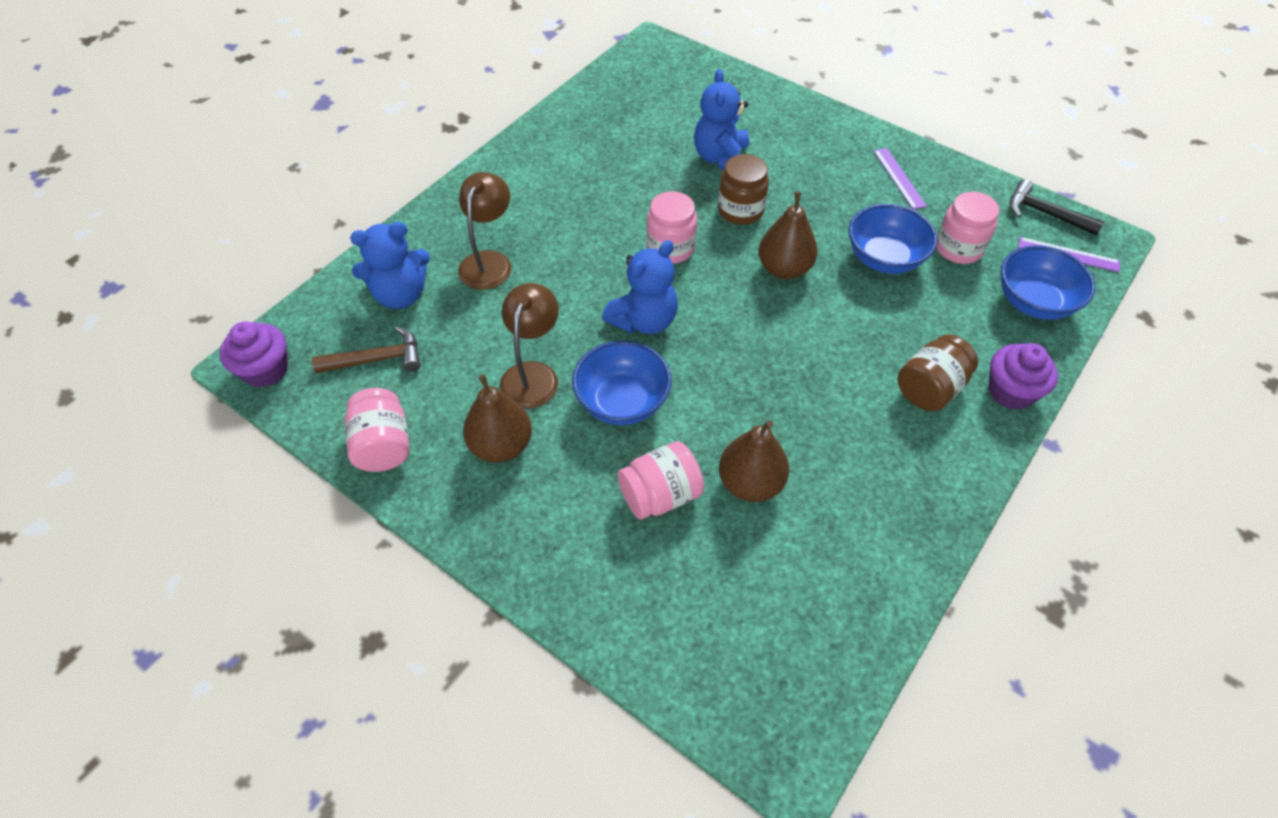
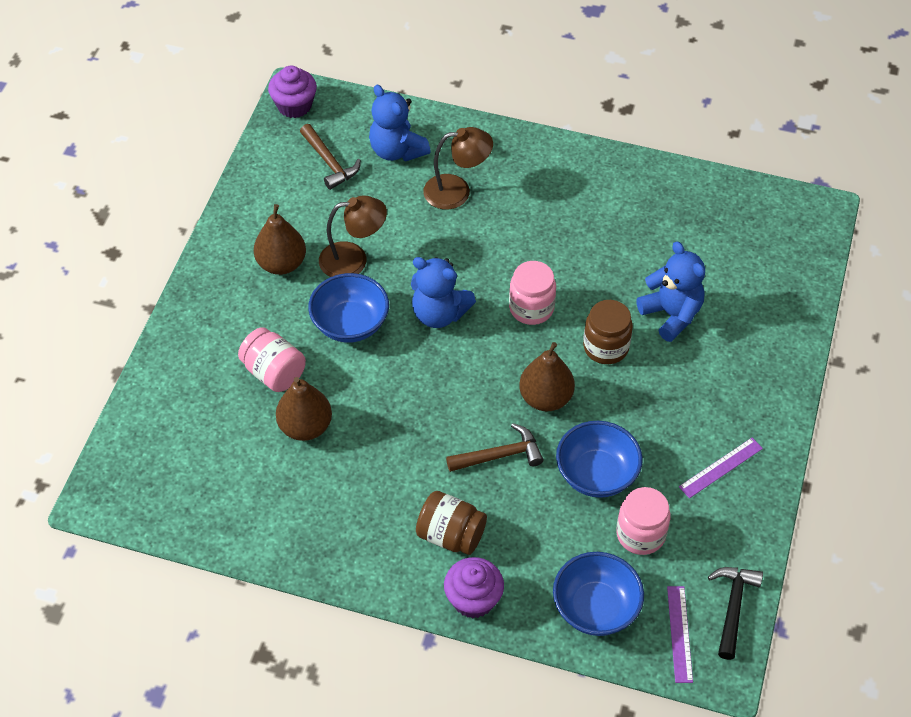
camera: 70 degrees right, 0 degrees up
(383, 445) = (256, 197): pink jar -> none
(721, 158) = (671, 314): blue teddy bear -> blue teddy bear turned 75 degrees clockwise
(842, 322) = (500, 455): none -> brown hammer

